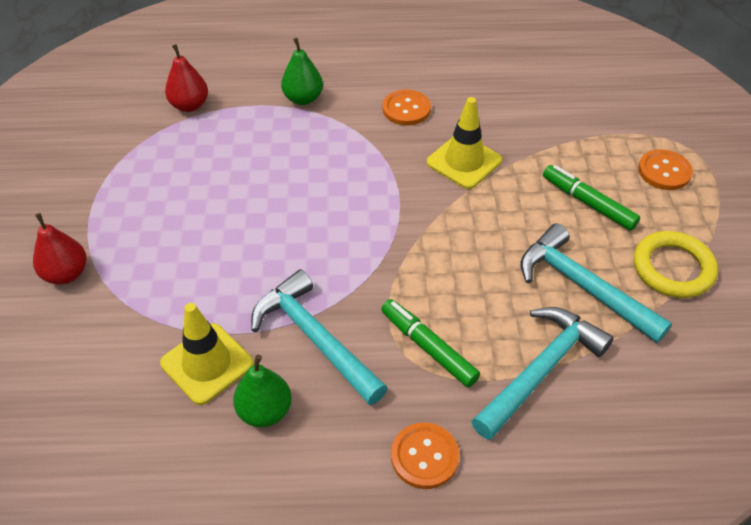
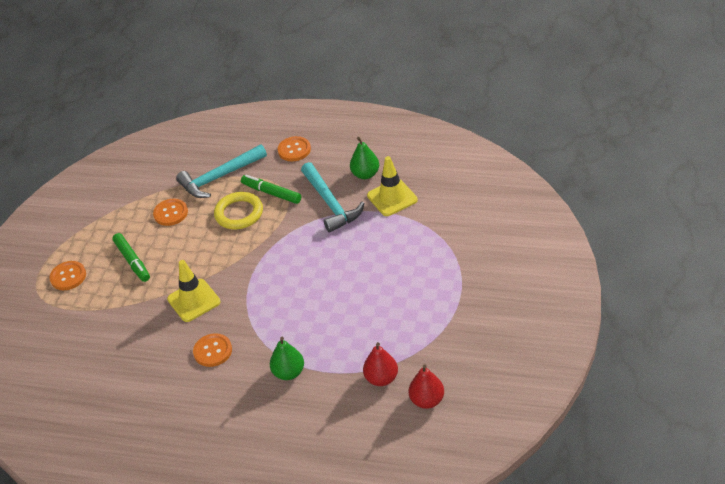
camera: 160 degrees left, 5 degrees down
(66, 274) = (473, 254): red pear -> red pear (427, 400)
(428, 347) = (271, 193): green marker -> green marker turned 150 degrees clockwise
(583, 287) = (171, 213): turquoise hammer -> orange button
(673, 268) = (114, 217): yellow ring -> yellow ring (239, 213)

